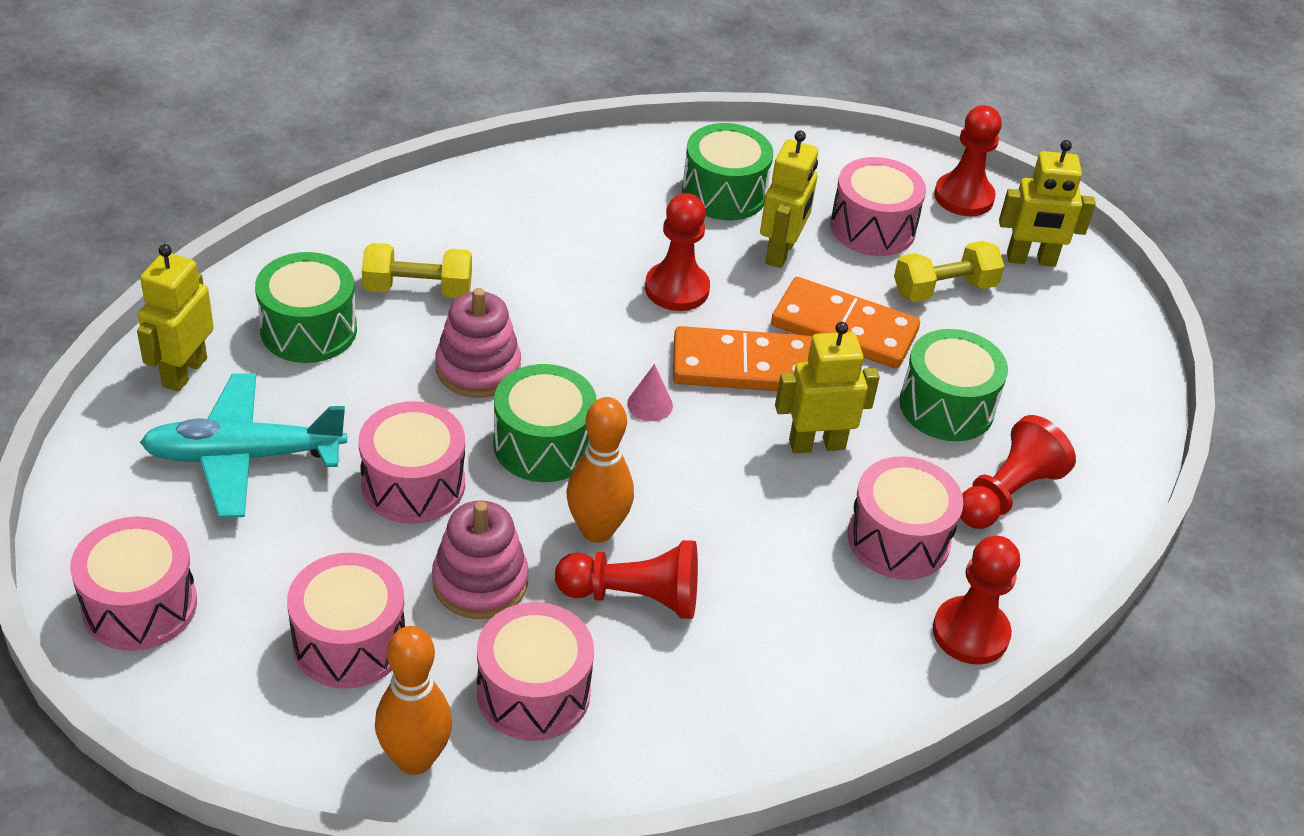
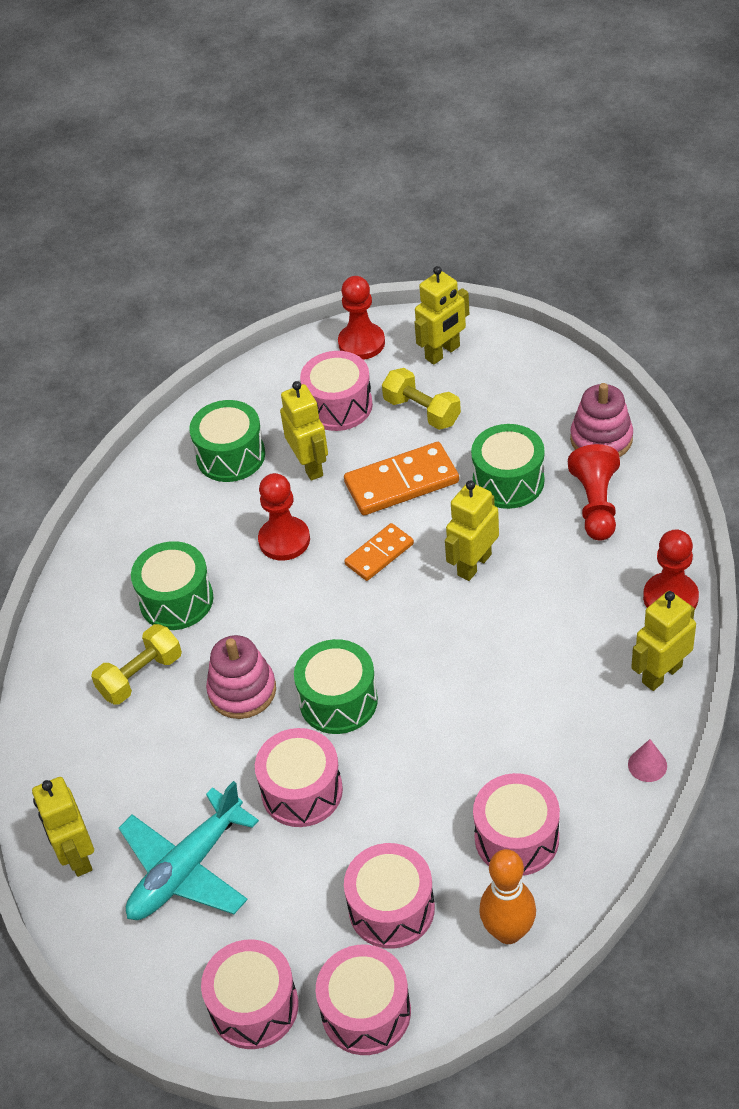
camera: 35 degrees left, 5 degrees up
(308, 329) = (113, 760): green drum -> green drum (176, 600)
(480, 582) = (411, 808): pink stacking toy -> pink stacking toy (601, 439)
(597, 530) = (430, 721): orange bowling pin -> none
(634, 597) = (496, 738): red pawn -> none
(650, 404) = (362, 623): pink cone -> pink cone (647, 765)
(743, 366) = (379, 554): orange domino -> orange domino, size x0.61
(867, 687) = (661, 674): none -> yellow robot
(898, 539) = (578, 580): pink drum -> pink drum (366, 1011)
(944, 289) = (422, 411): yellow dumbbell -> yellow dumbbell turned 75 degrees counterclockwise

